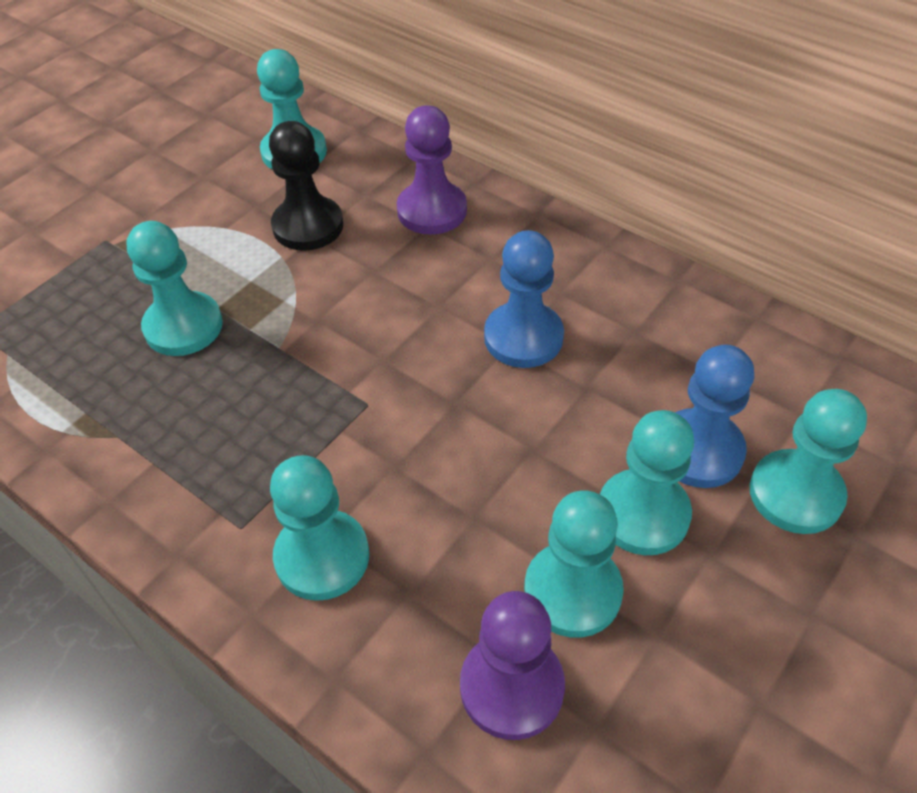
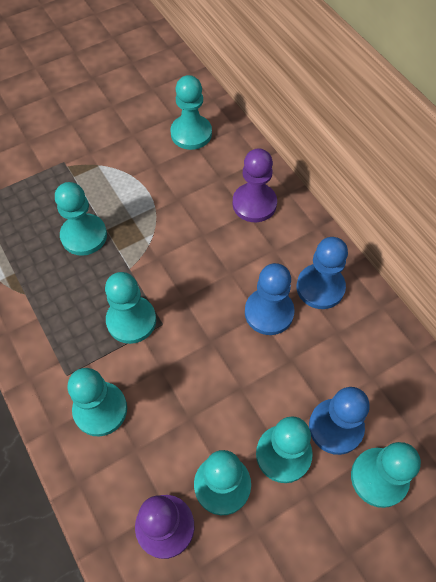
camera: 20 degrees right, 10 degrees up
(308, 226) = (178, 190): black pawn -> none
(315, 415) = (131, 320): none -> turquoise pawn
(581, 283) = (320, 287): none -> blue pawn

